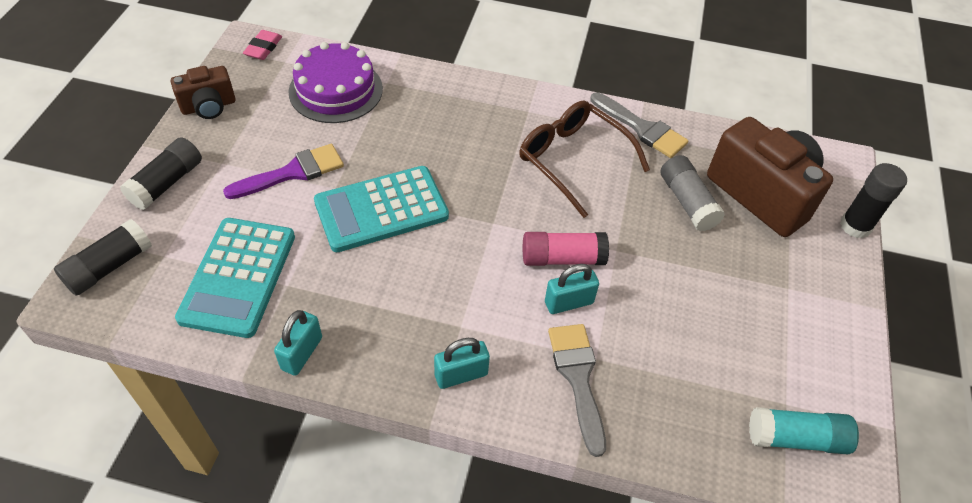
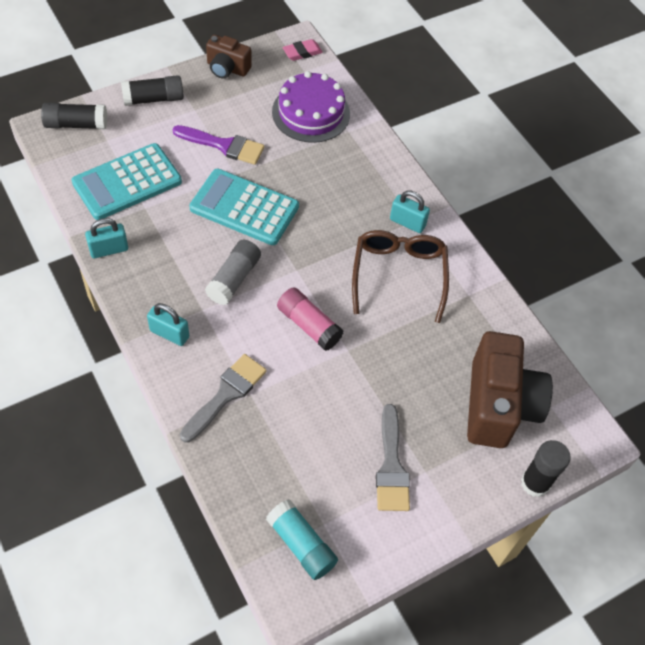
camera: 45 degrees right, 5 degrees up
(569, 302) = (277, 352): turquoise padlock -> turquoise padlock (407, 223)
(642, 128) = (476, 294): grey brush -> grey brush (391, 466)
(687, 202) = (437, 364): grey glue stick -> grey glue stick (234, 279)

